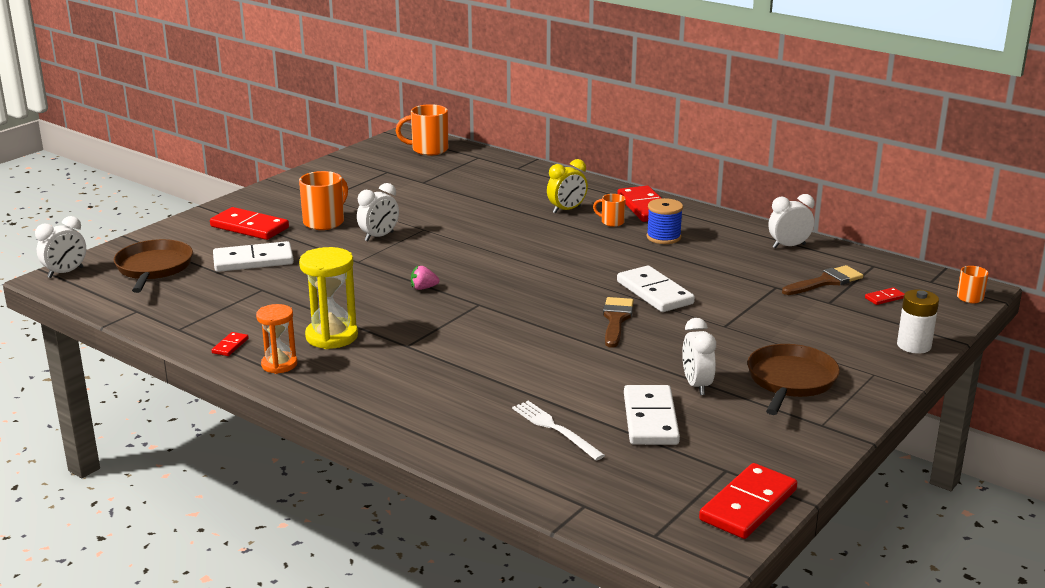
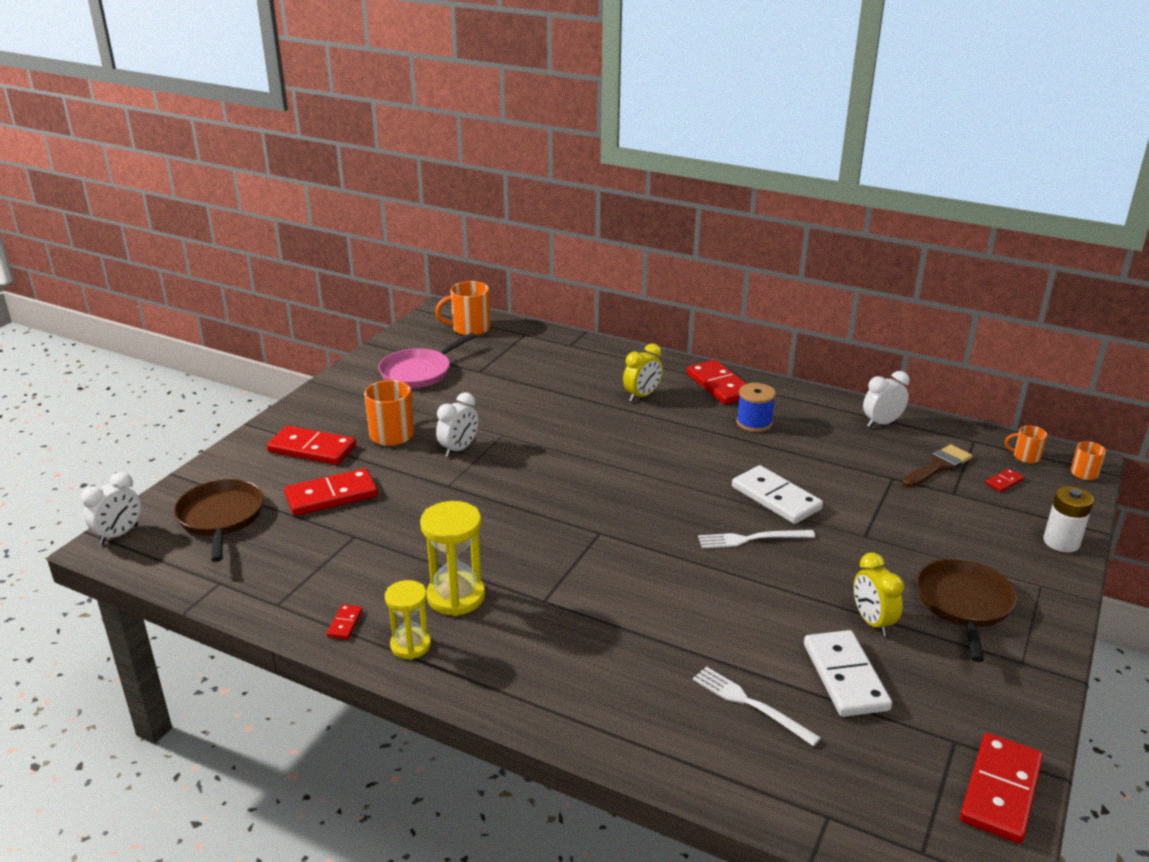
camera: 10 degrees left, 5 degrees up
(253, 260) = (331, 496): white domino -> red domino
(279, 364) = (410, 645): orange hourglass -> yellow hourglass
(367, 179) = (418, 372): none -> pink pan
(423, 288) = (532, 516): pink strawberry -> none
(611, 222) = (694, 408): orange mug -> orange mug (1025, 457)
(616, 319) = (751, 539): brown brush -> white fork
(696, 385) = (872, 622): white clock -> yellow clock

